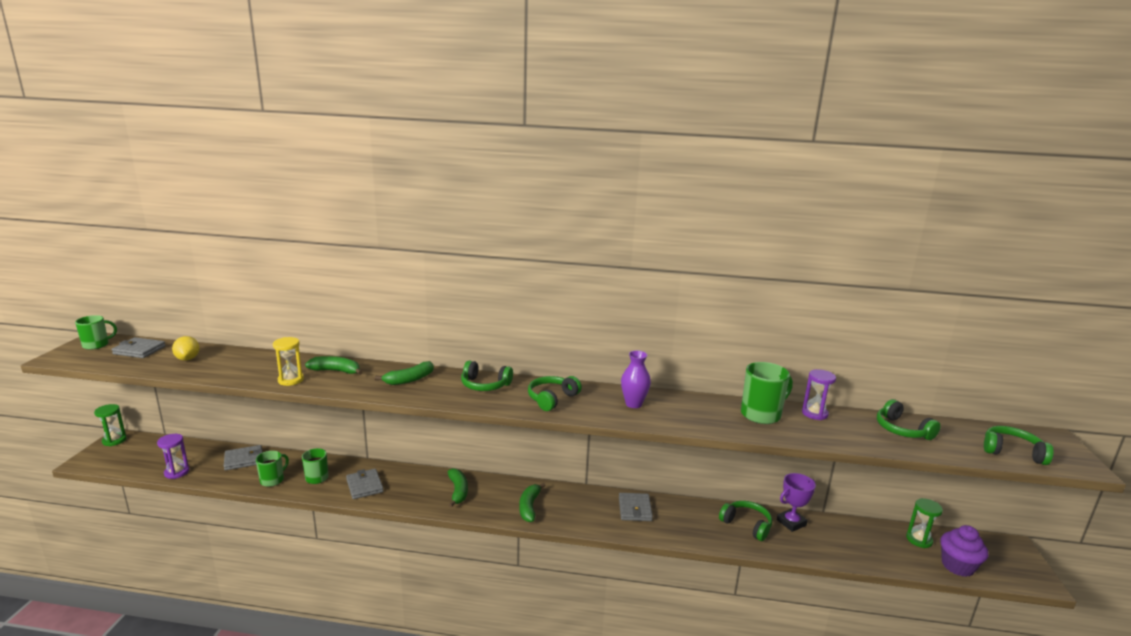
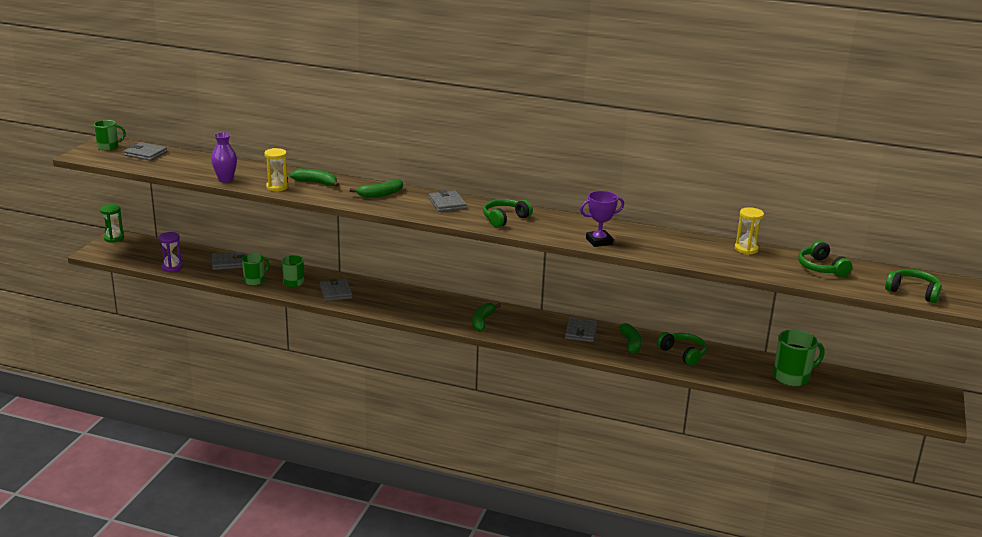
camera: 10 degrees right, 5 degrees up
(188, 359) = (188, 164): yellow lemon -> none
(458, 491) = (419, 304): green banana -> green banana (630, 344)
(485, 385) = (447, 204): green headphones -> grey wallet
(633, 404) = (578, 228): purple vase -> purple vase (225, 179)
(761, 414) = (694, 246): green mug -> green mug (792, 377)
(791, 522) = (727, 356): purple trophy -> purple trophy (599, 241)
(814, 413) = (746, 249): purple hourglass -> yellow hourglass
(919, 540) = (847, 380): green hourglass -> none
(957, 566) = (870, 402): purple cupcake -> none

